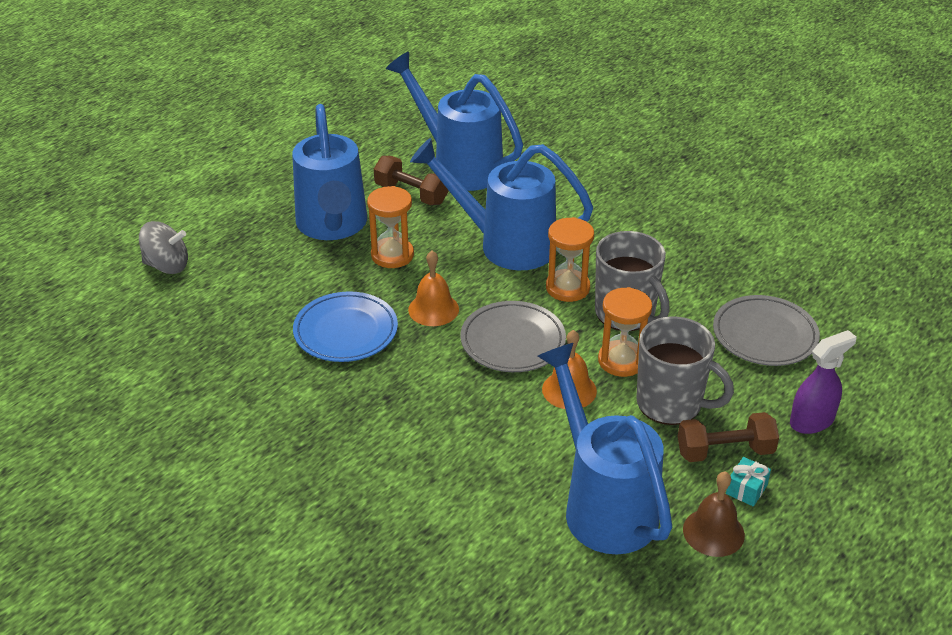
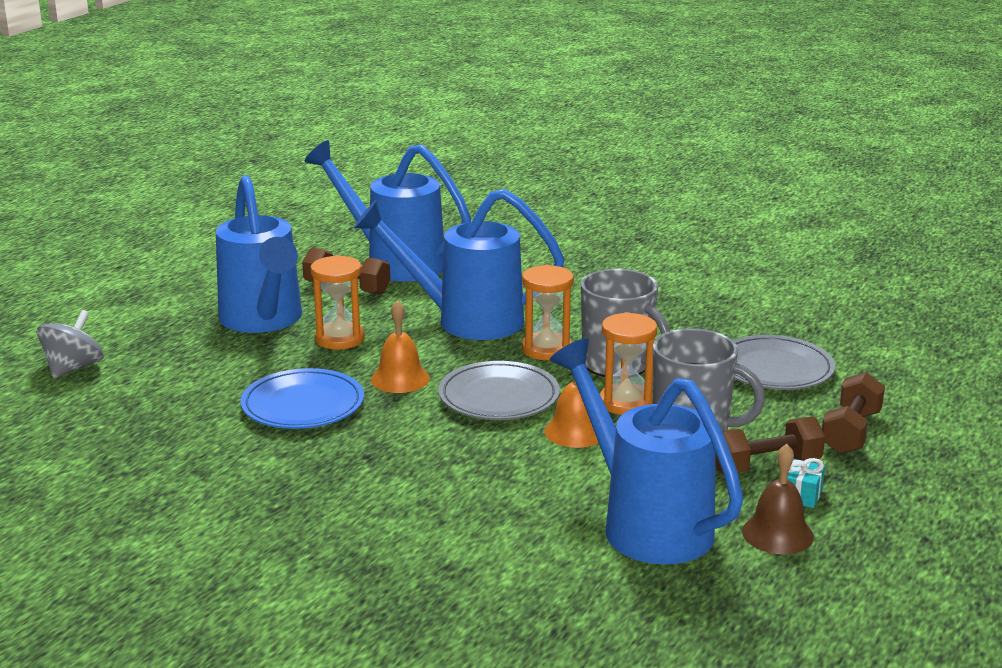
camera: 10 degrees left, 15 degrees down
(167, 265) = (73, 368): grey spinning top -> grey spinning top turned 60 degrees counterclockwise
(812, 421) = (850, 432): purple spray bottle -> brown dumbbell

